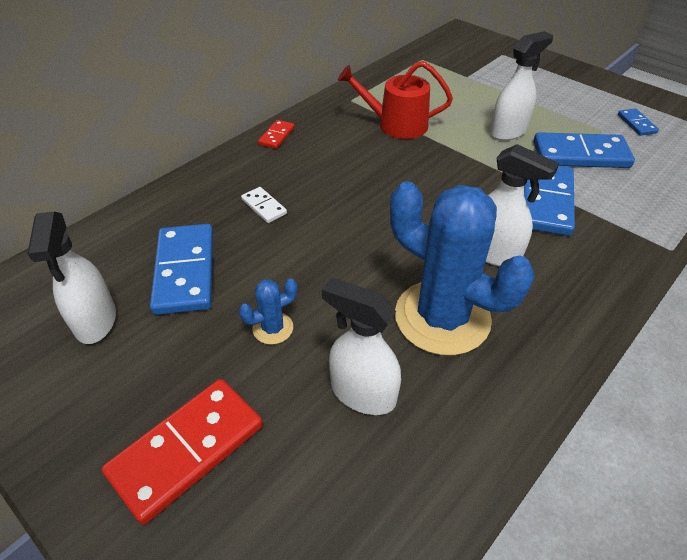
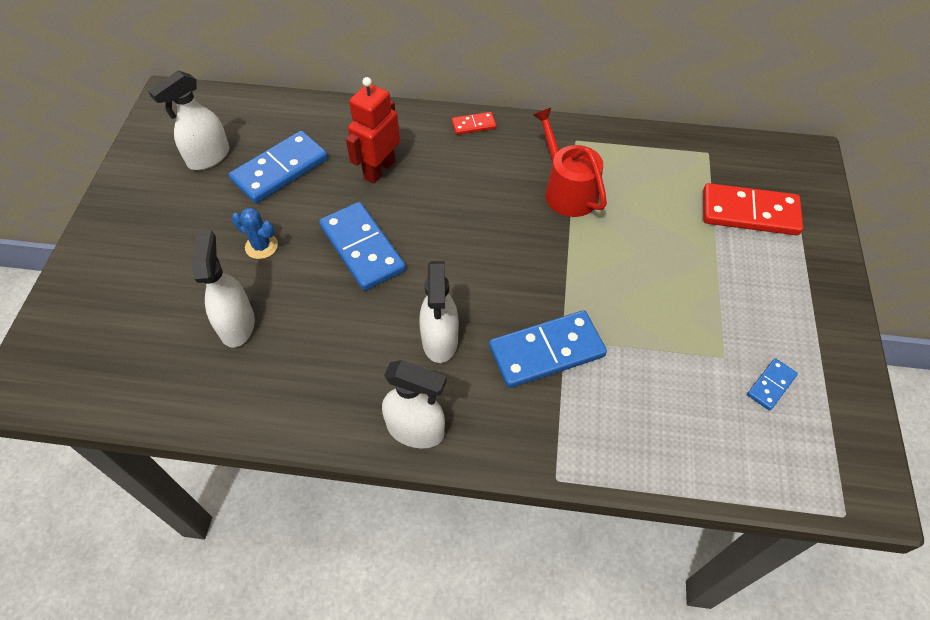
camera: 55 degrees right, 10 degrees up
(187, 450) = (144, 262): red domino -> red domino (749, 213)
(264, 206) = (379, 170): white domino -> red robot
(442, 317) = (339, 338): blue cactus -> none
(508, 131) = (639, 278): white spray bottle -> white spray bottle (416, 430)
(580, 155) = (654, 353): blue domino -> blue domino (362, 248)

